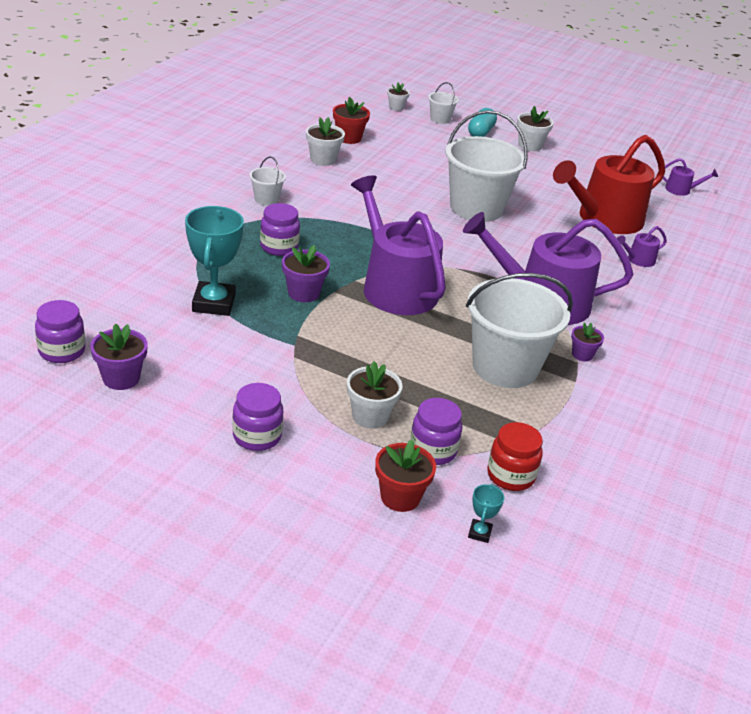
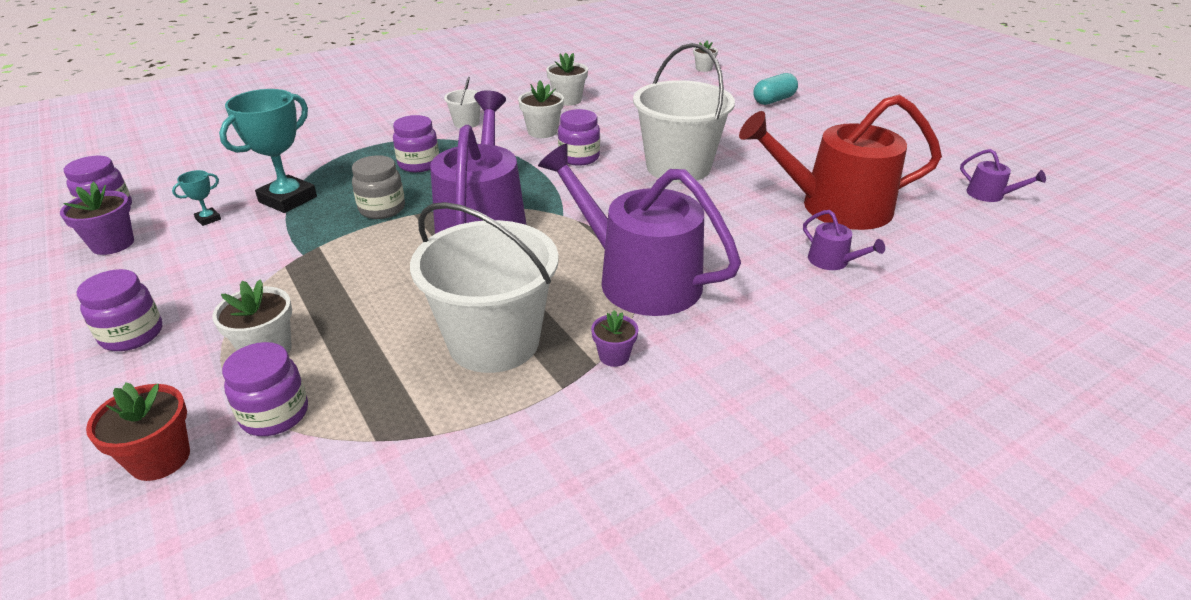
camera: 35 degrees right, 0 degrees up
(303, 293) = (382, 209): purple flower pot -> grey jar
(349, 138) = (618, 86): red flower pot -> none
(397, 214) = (579, 157): none -> purple jar
(440, 119) = (740, 83): white bucket -> none
(479, 533) = (175, 549): turquoise trophy -> turquoise trophy (208, 219)
(510, 476) = (318, 484): red jar -> none
(530, 145) = (821, 120): white flower pot -> white flower pot (542, 131)
(638, 260) = (832, 261): purple watering can -> purple watering can turned 135 degrees counterclockwise

